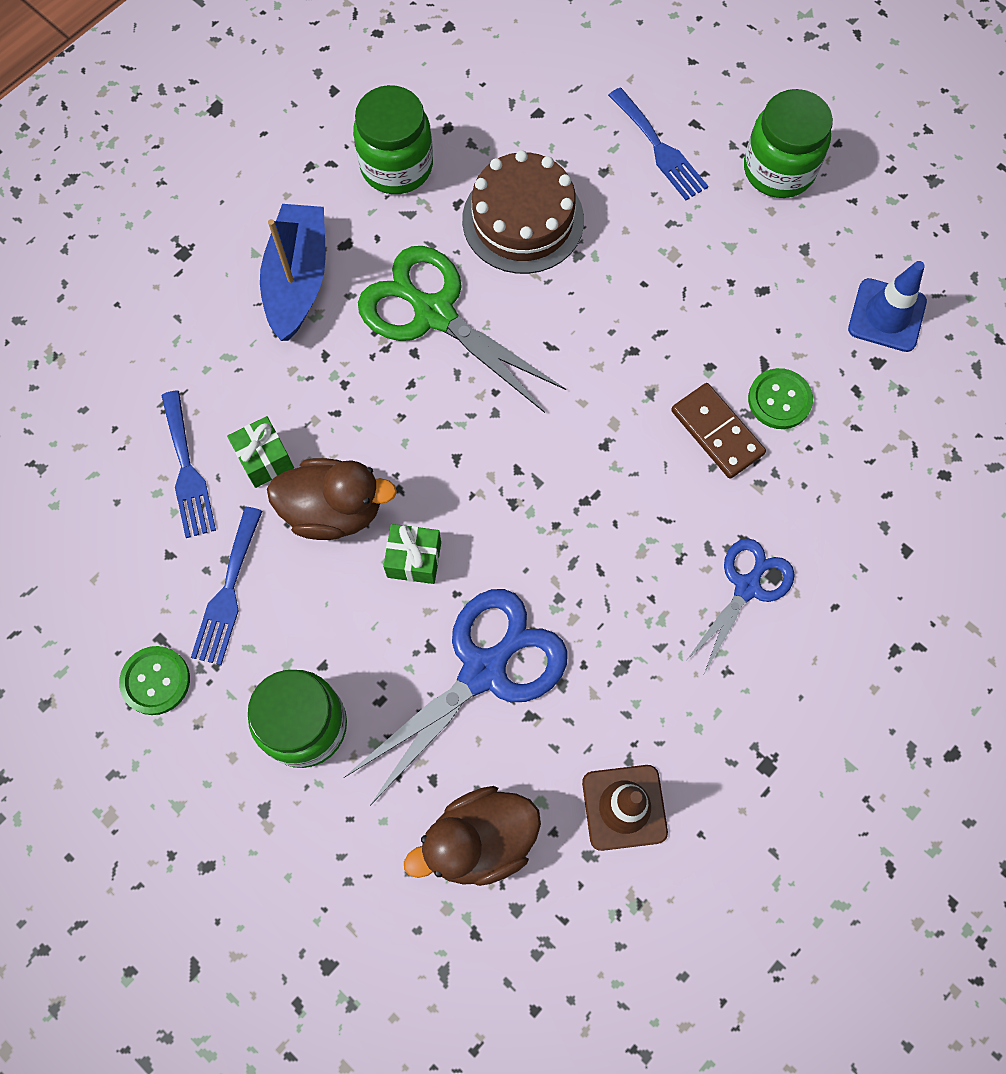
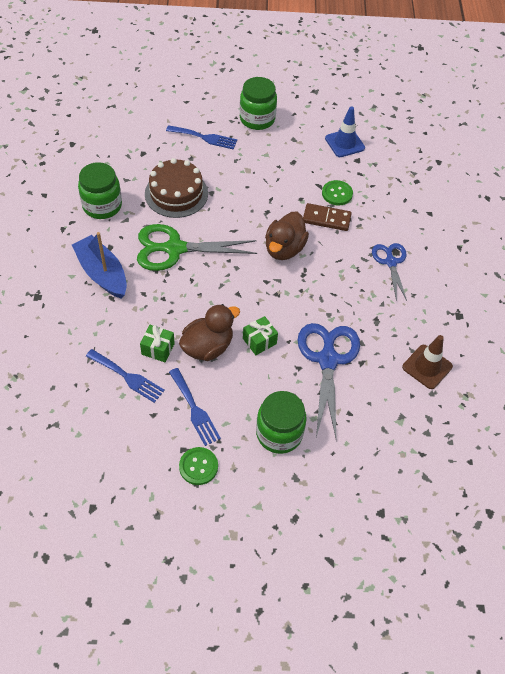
camera: 45 degrees left, 15 degrees down
(479, 840) = (389, 420): brown duck -> brown duck (284, 249)

